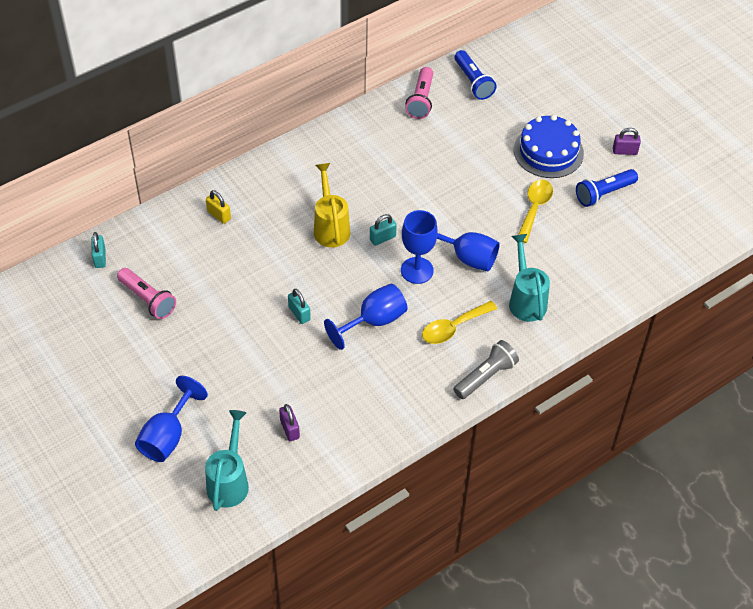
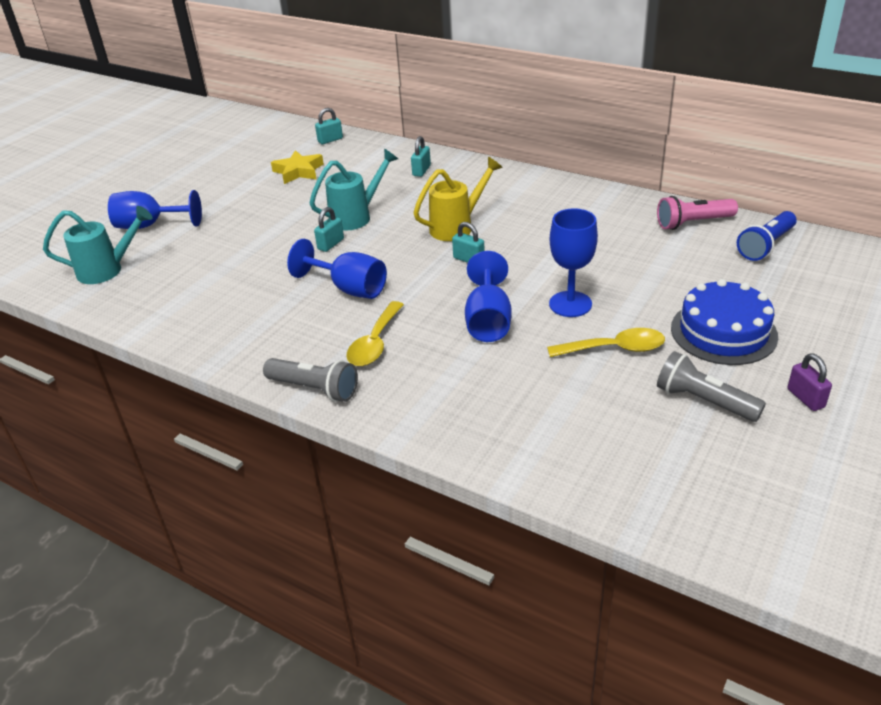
camera: 70 degrees right, 15 degrees down
(148, 300) = (298, 171): pink flashlight -> yellow star
(219, 215) = (421, 171): yellow padlock -> turquoise padlock
(290, 429) = (181, 282): purple padlock -> none
(417, 270) = (441, 294): blue goblet -> blue goblet (570, 304)
(453, 327) = (375, 343): yellow spoon -> yellow spoon turned 105 degrees counterclockwise
(526, 299) = (458, 386): turquoise watering can -> turquoise watering can (356, 217)
(604, 193) = (703, 401): blue flashlight -> grey flashlight

